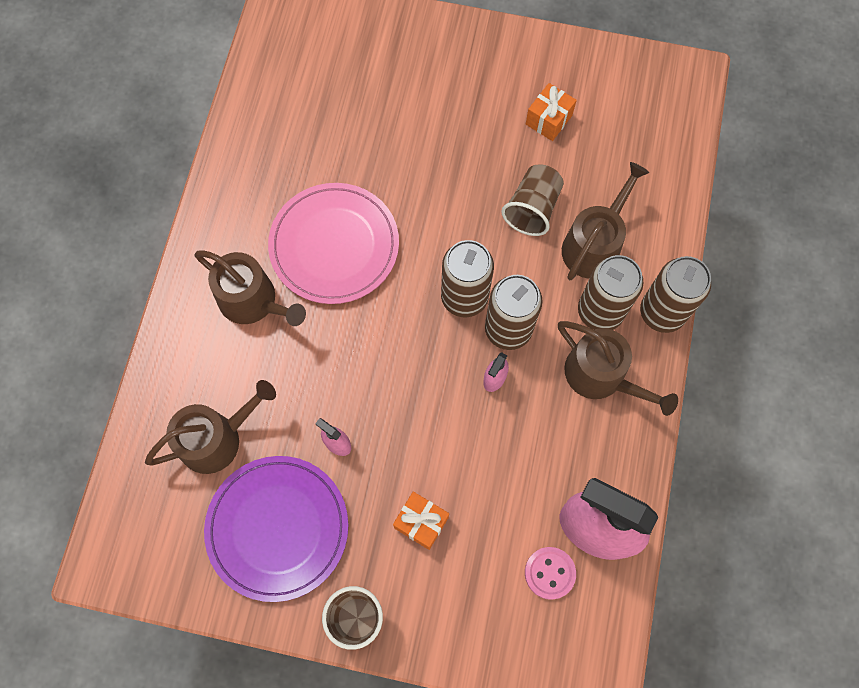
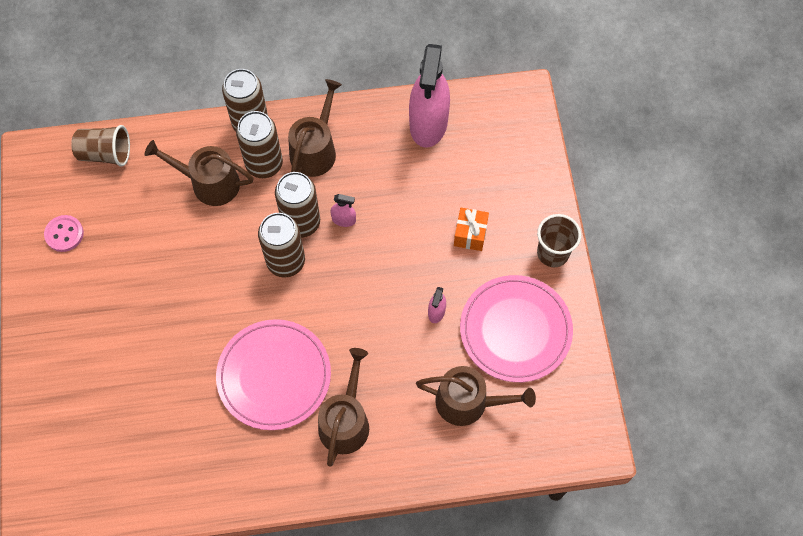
camera: 110 degrees left, 5 degrees down
(217, 438) = (468, 402): brown watering can -> brown watering can turned 150 degrees clockwise
(277, 528) = (515, 330): purple plate -> pink plate
(532, 209) = (191, 236): brown cup -> brown cup (105, 153)
(548, 120) = (104, 248): orange gift -> none
(549, 573) = (470, 143): pink button -> pink button (64, 234)

